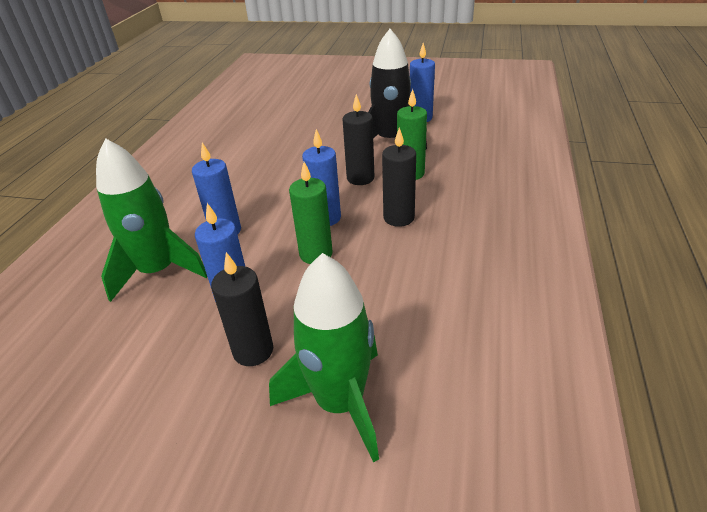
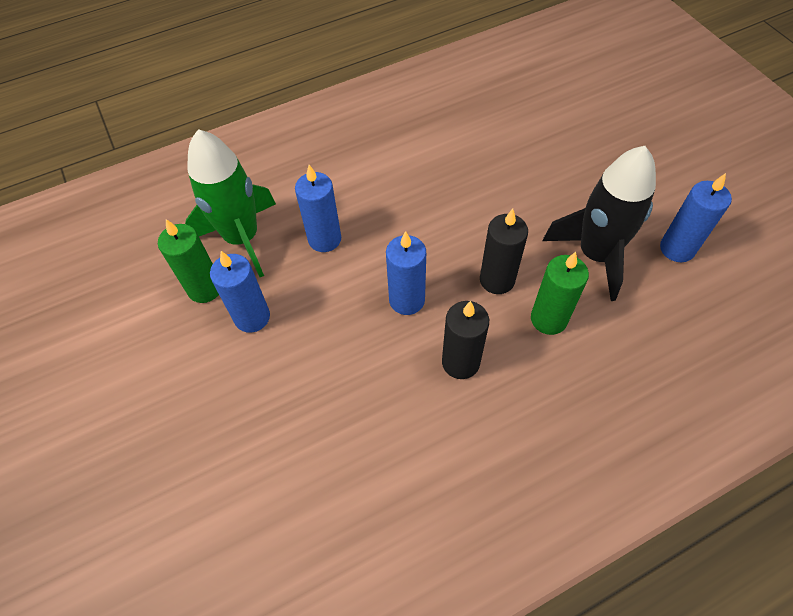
camera: 50 degrees right, 20 degrees up
(253, 351) = (209, 378): black candle -> none
(316, 254) = (350, 332): green candle -> green candle (205, 288)
(340, 403) = (200, 481): green rocket -> none

